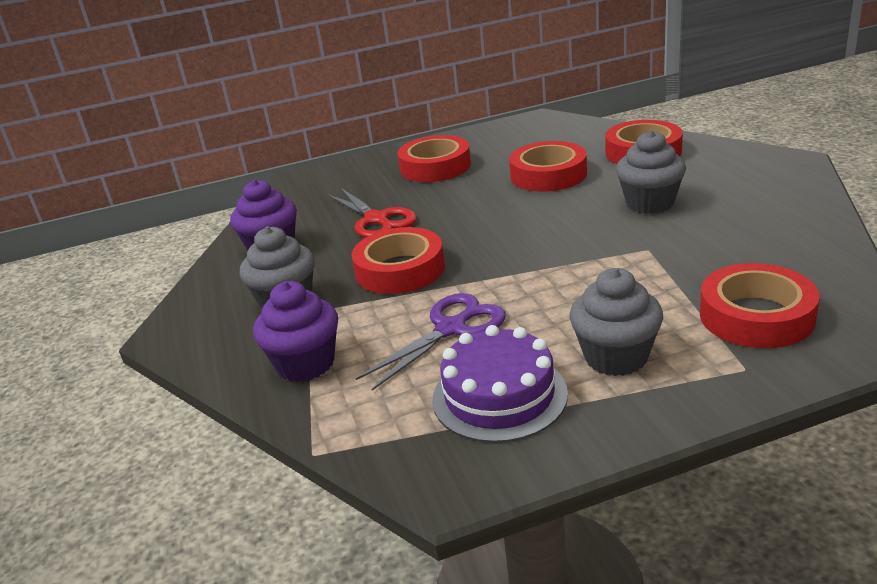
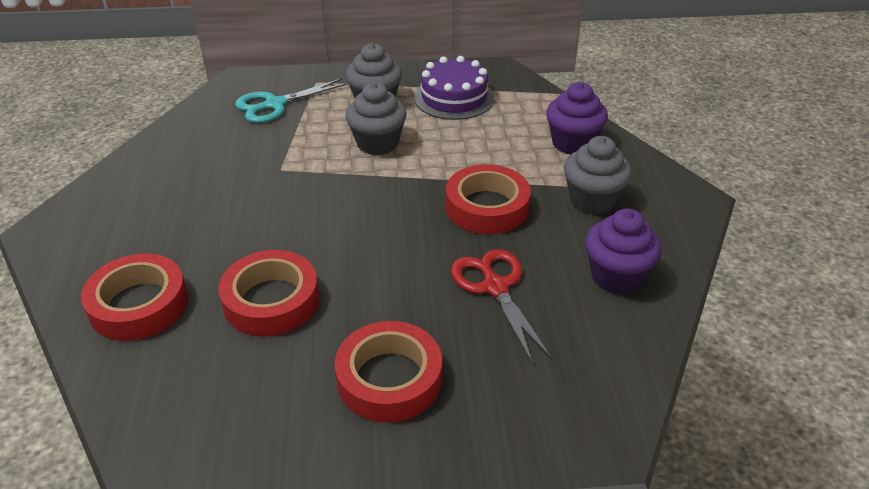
camera: 170 degrees left, 10 degrees up
(451, 329) = (464, 143): purple scissors -> none
(650, 203) = (225, 218): grey cupcake -> grey cupcake (377, 143)
(756, 316) = (275, 104): red tape -> turquoise scissors

